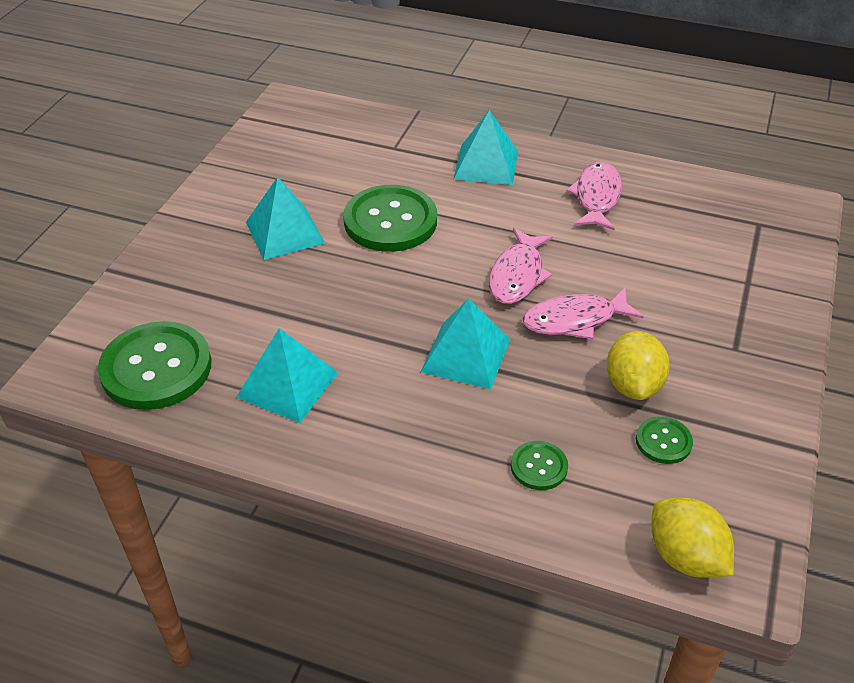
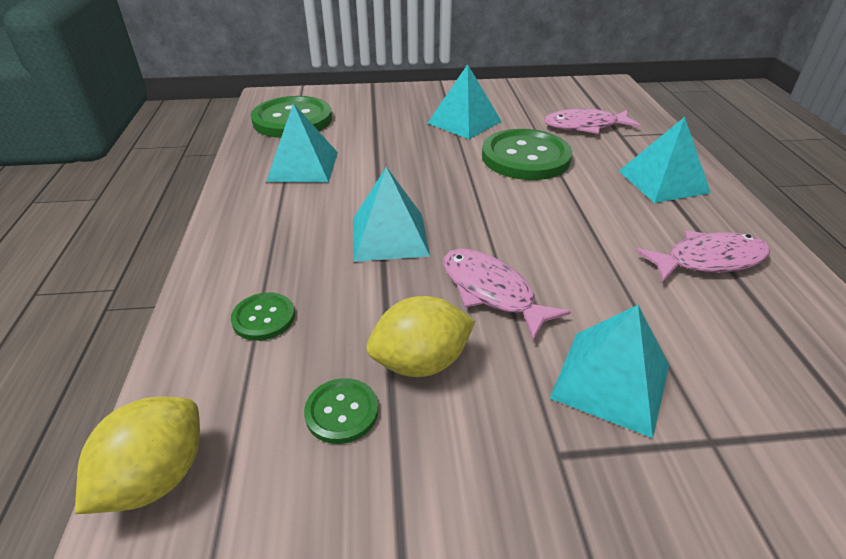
camera: 65 degrees right, 5 degrees down
(517, 275) = (524, 238): pink fish -> pink fish (585, 126)
(688, 300) = (610, 381): none -> turquoise pyramid

